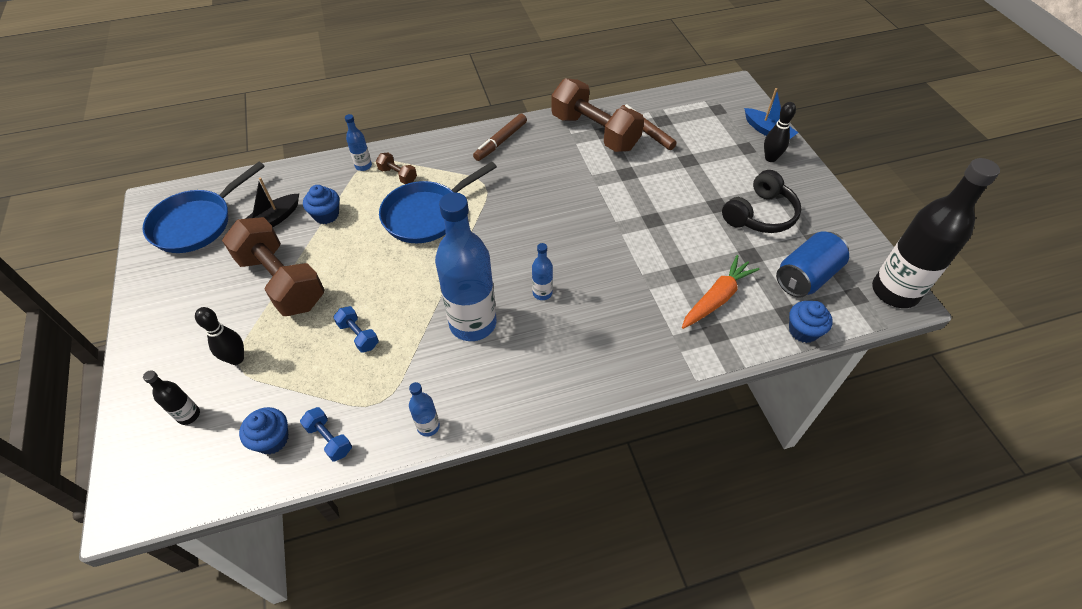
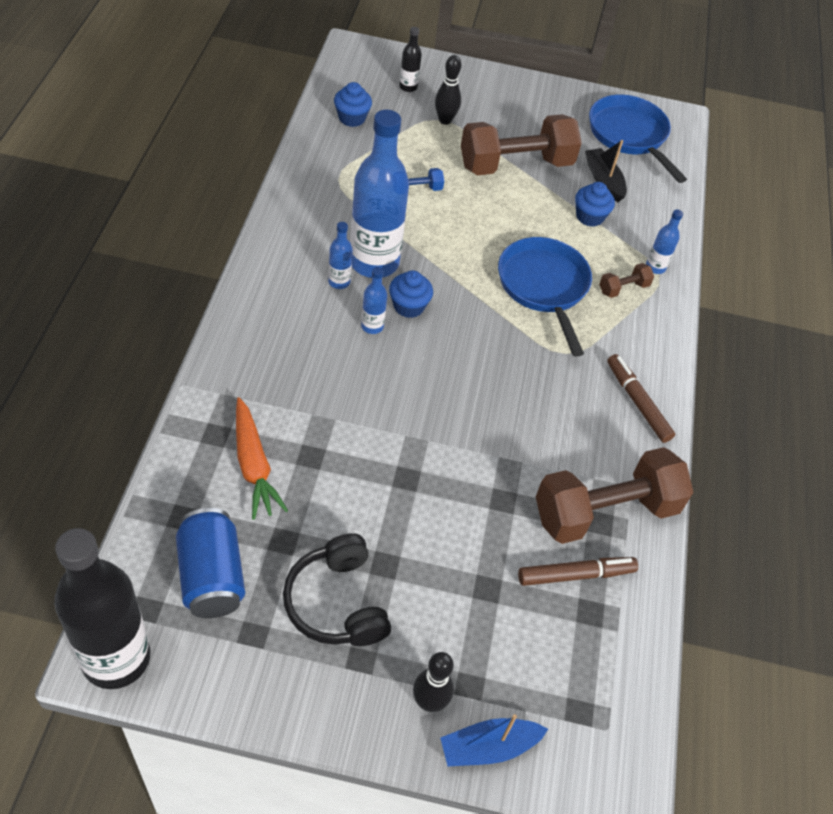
camera: 110 degrees right, 0 degrees up
(329, 439) = (327, 144): blue dumbbell -> none
(428, 426) = (292, 196): blue bottle -> blue bottle (339, 282)
(803, 331) = (152, 515): blue cupcake -> blue cupcake (408, 306)

